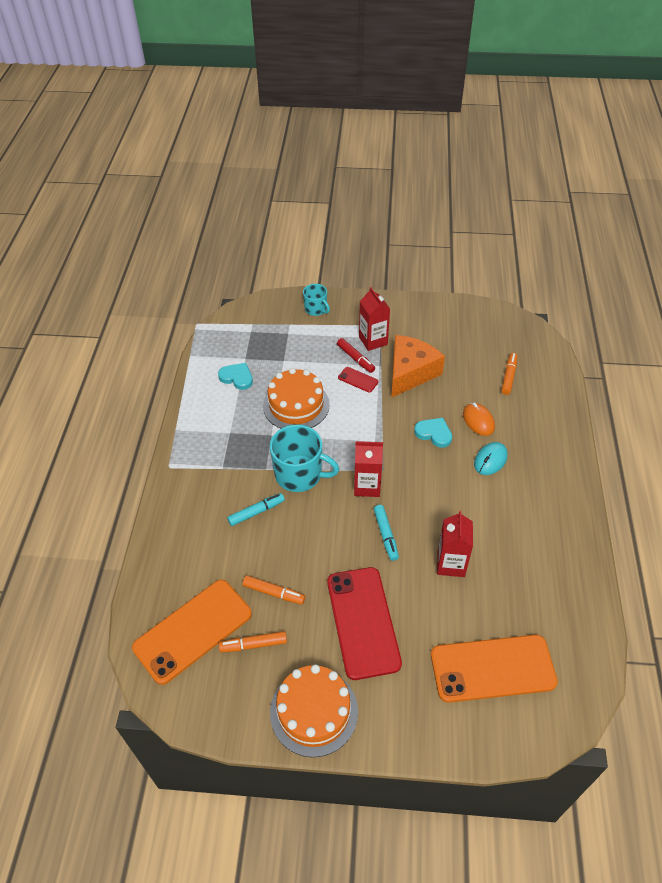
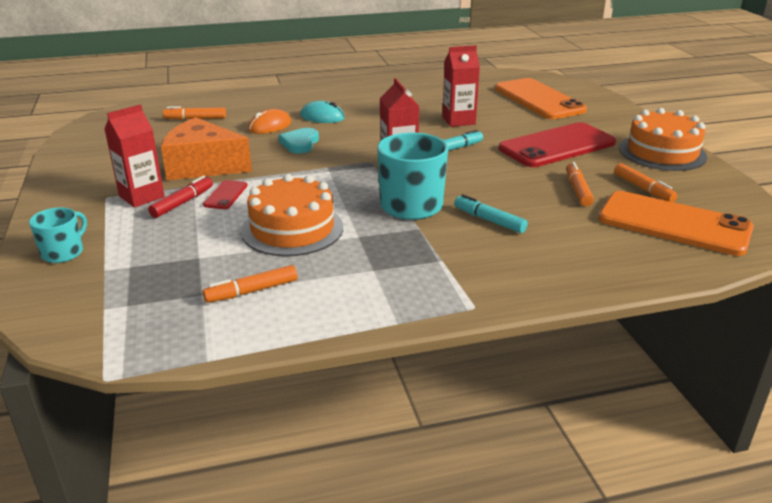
camera: 110 degrees left, 20 degrees down
(237, 377) = (252, 291): turquoise heart -> orange marker

